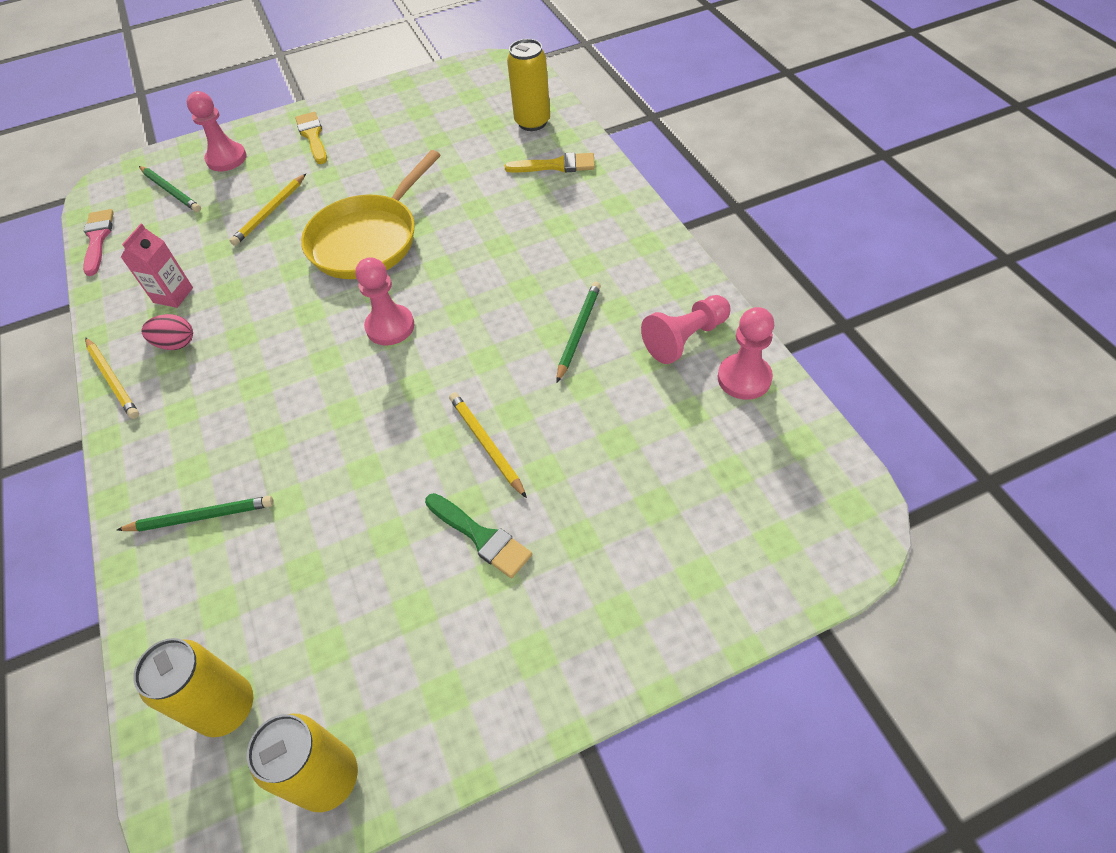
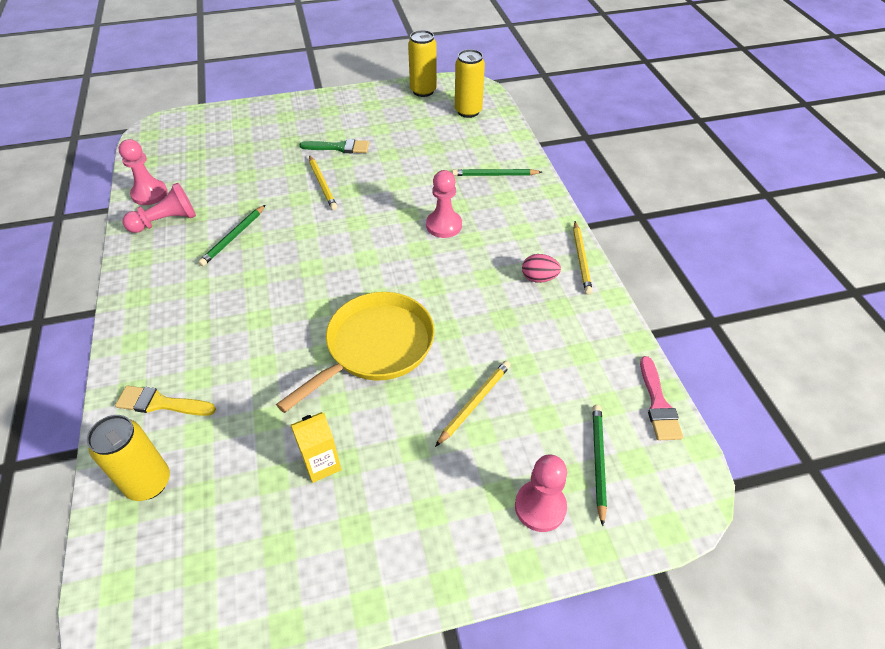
camera: 175 degrees left, 5 degrees down
(113, 380) = (581, 259): yellow pencil -> yellow pencil turned 150 degrees counterclockwise
(171, 191) = (598, 462): green pencil -> green pencil turned 45 degrees clockwise
(173, 295) = (554, 322): pink carton -> none
(313, 136) = (428, 526): yellow brush -> none
(390, 327) = (368, 263): pink pawn -> pink pawn (444, 225)
(400, 153) = (321, 464): none -> yellow carton
(481, 537) = (339, 147): green brush -> green brush turned 135 degrees clockwise

